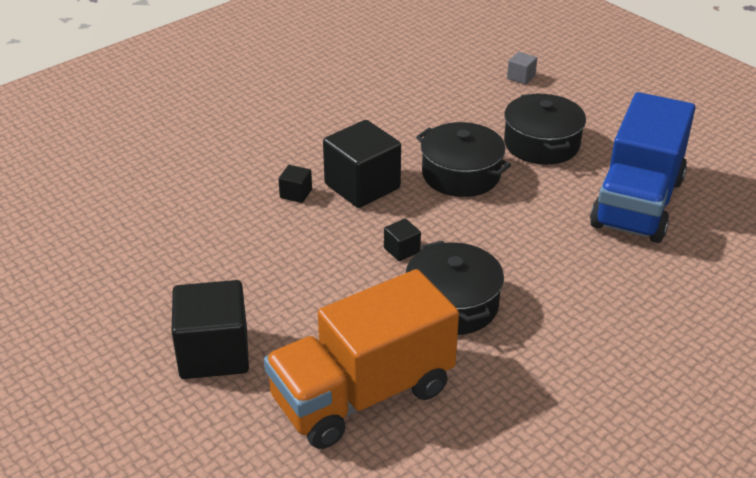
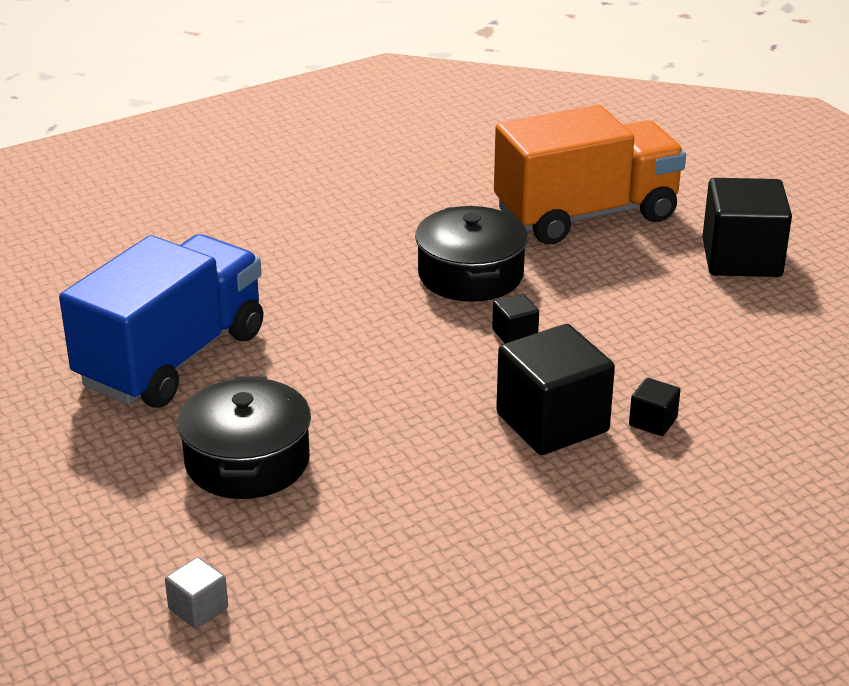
camera: 170 degrees left, 5 degrees down
(461, 174) = (398, 425): black pot -> none

